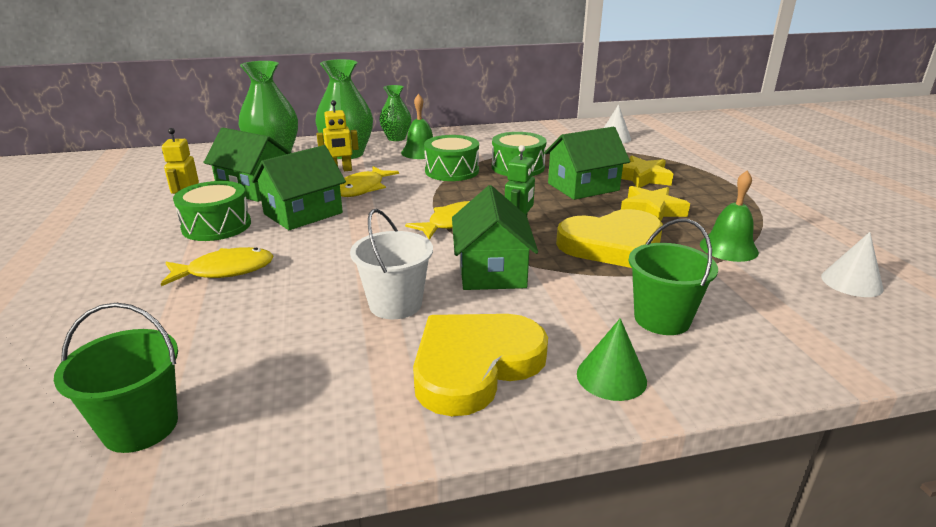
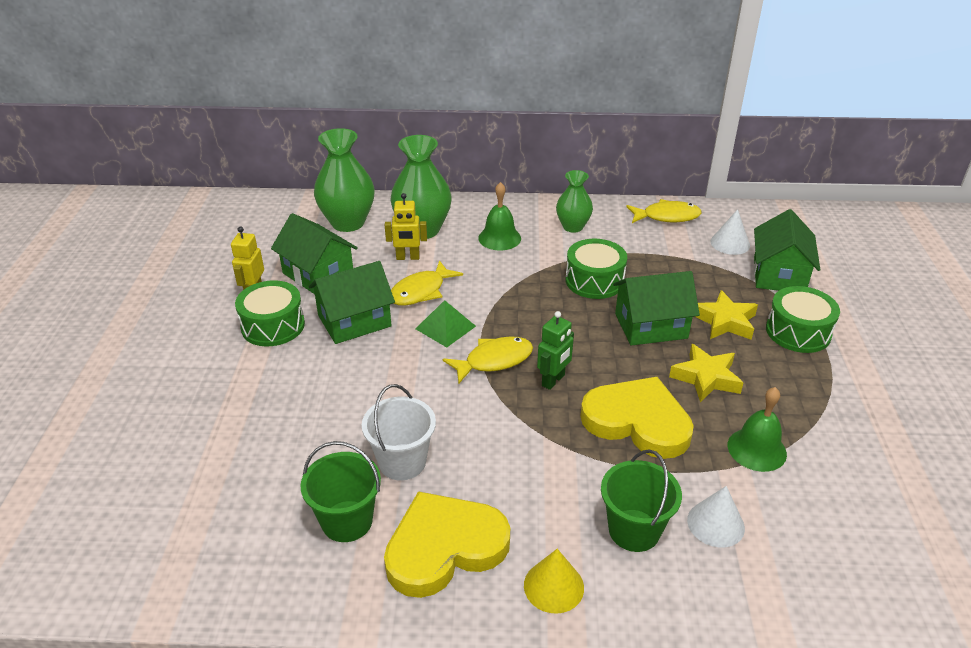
camera: 15 degrees right, 10 degrees up
(140, 426) = (179, 551): green bucket -> green bucket (347, 521)
(225, 271) = (269, 390): yellow fish -> yellow fish (667, 217)
(396, 138) = (482, 208): green vase -> green vase (573, 227)
(396, 207) = (445, 327): none -> green pyramid
(452, 171) = (521, 276): green drum -> green drum (798, 332)
(491, 270) = (503, 435): green house -> green house (779, 275)
(611, 377) = (553, 586): green cone -> yellow cone
(612, 244) = (637, 421): yellow heart -> yellow heart turned 150 degrees counterclockwise
(851, 282) = (856, 523): white cone -> white cone (715, 524)

